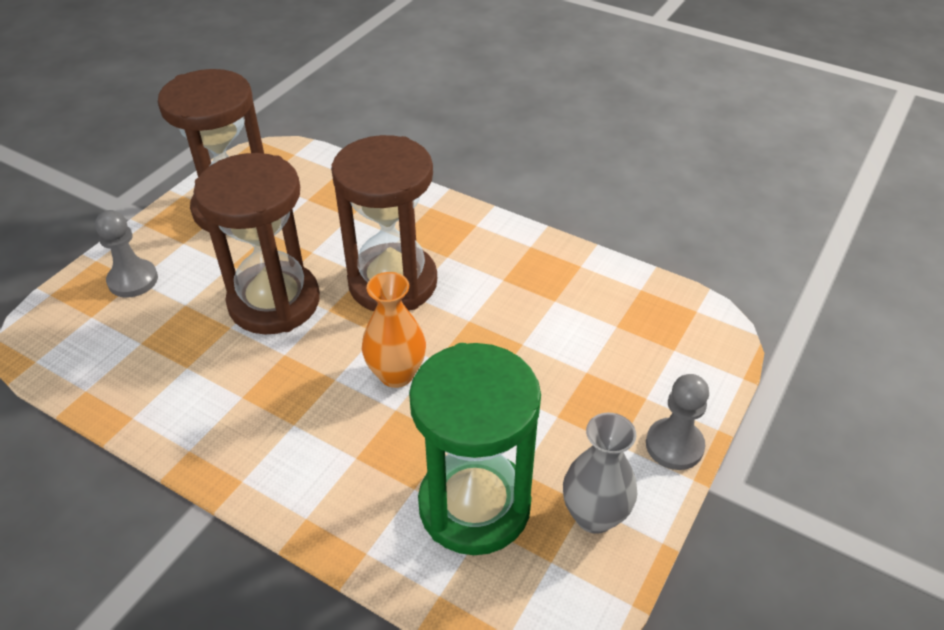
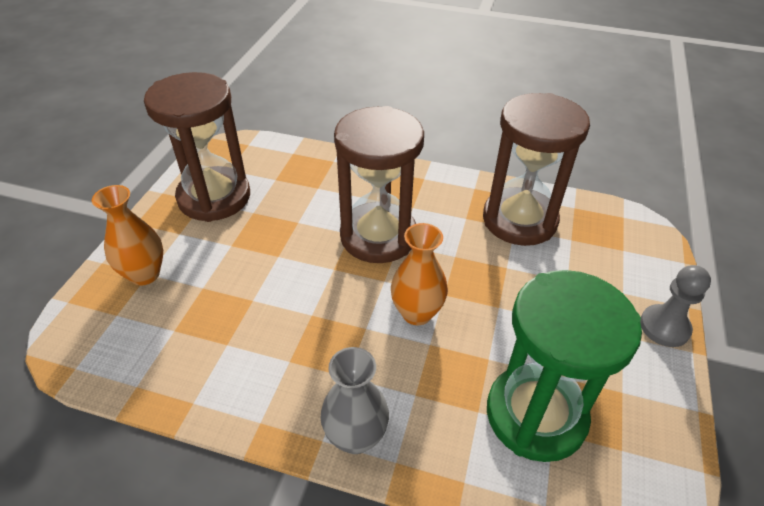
camera: 15 degrees left, 0 degrees up
(133, 280) = (145, 274): grey pawn -> orange vase
(274, 302) = (283, 270): brown hourglass -> brown hourglass (519, 220)
(594, 516) = (635, 400): grey vase -> grey vase (356, 437)

